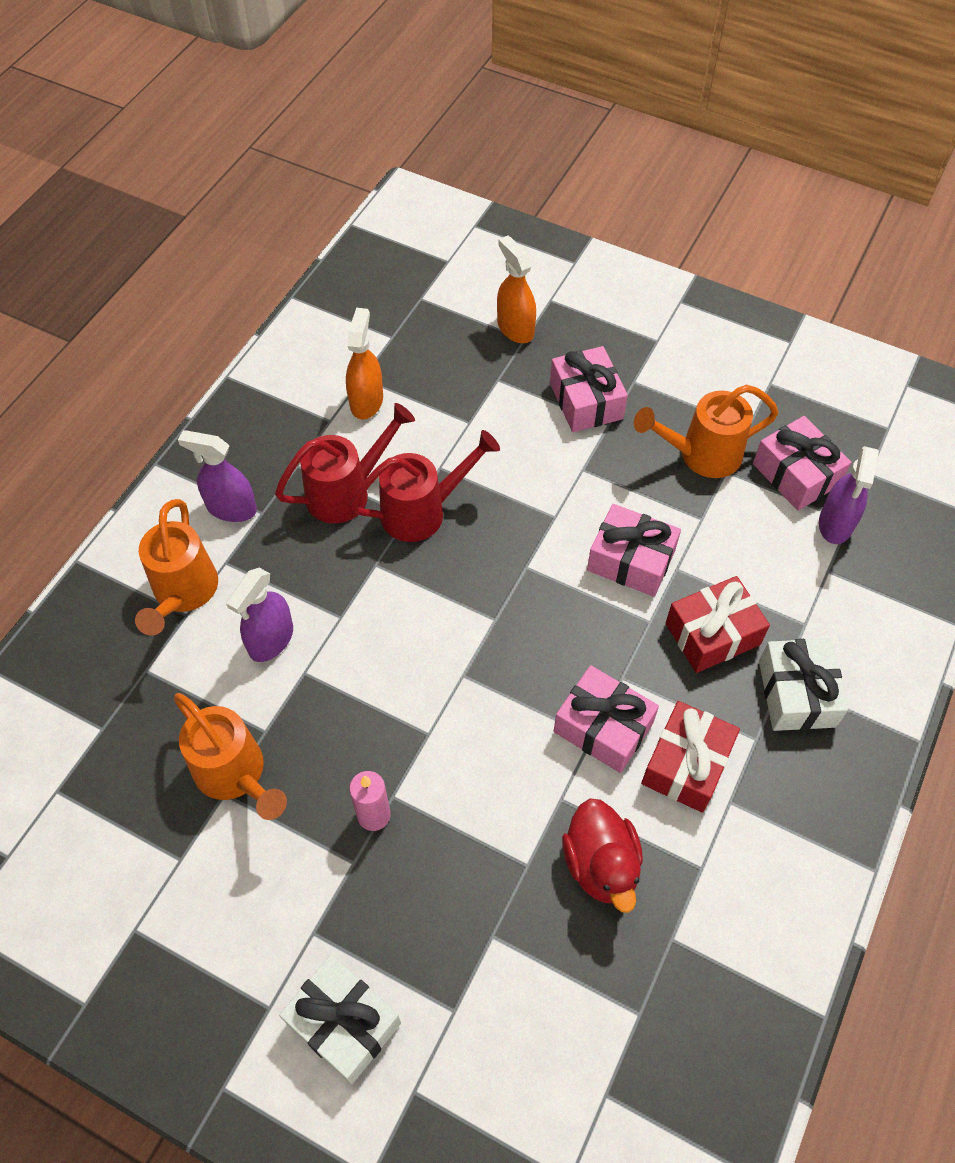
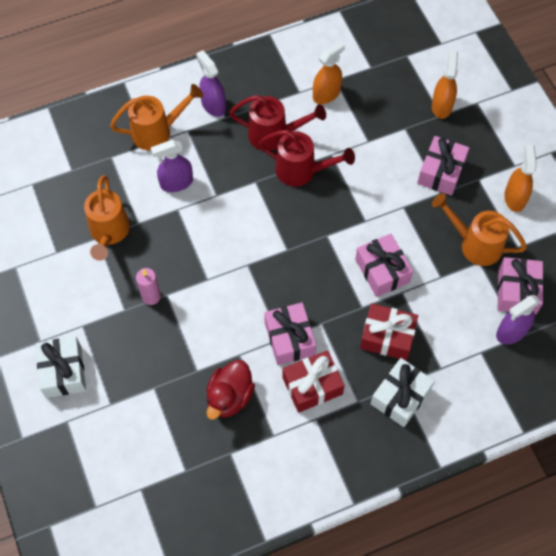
camera: 40 degrees right, 5 degrees up
(183, 593) = (157, 132): orange watering can -> orange watering can turned 150 degrees counterclockwise
(692, 374) = (515, 197): none -> orange spray bottle

